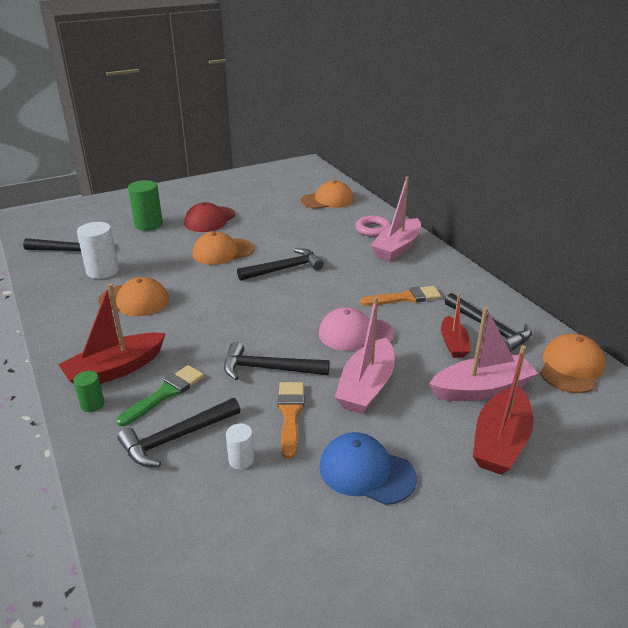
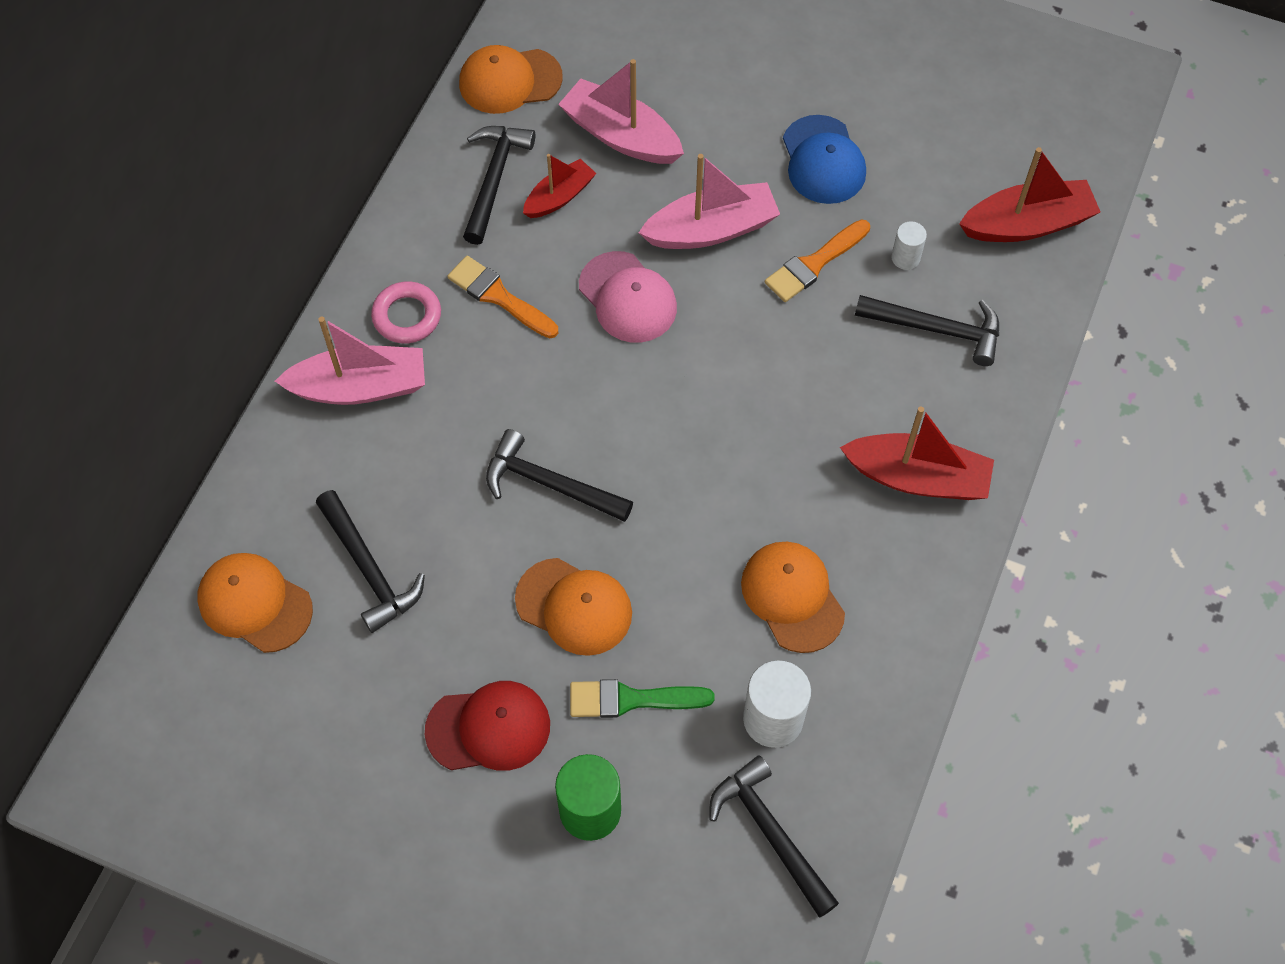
camera: 130 degrees left, 30 degrees up
(92, 404) = (978, 444): green cylinder -> none
(165, 394) = (898, 394): green brush -> green brush (631, 699)
(269, 369) = (769, 334): black hammer -> black hammer (369, 568)
(373, 229) = (321, 456): pink ring -> pink ring (407, 316)
(500, 441) = (687, 88): red boat -> red boat (1027, 224)

